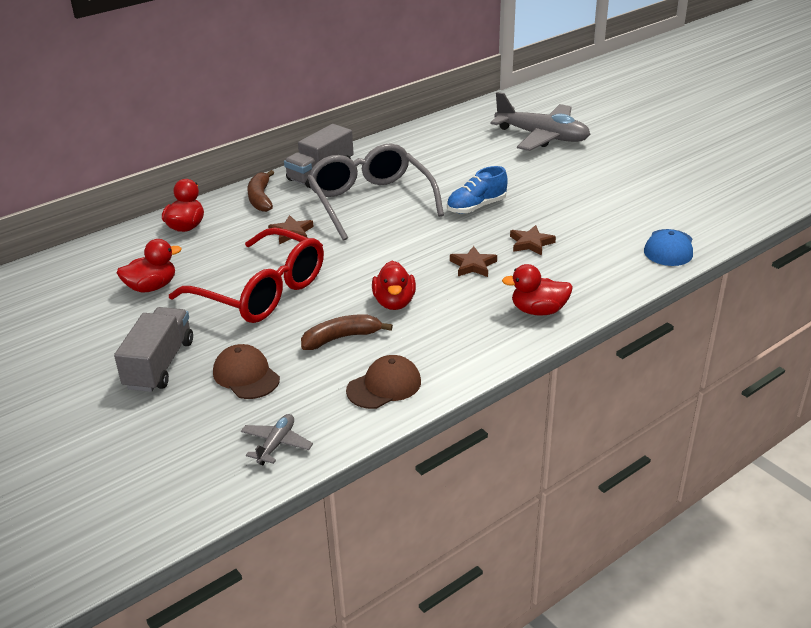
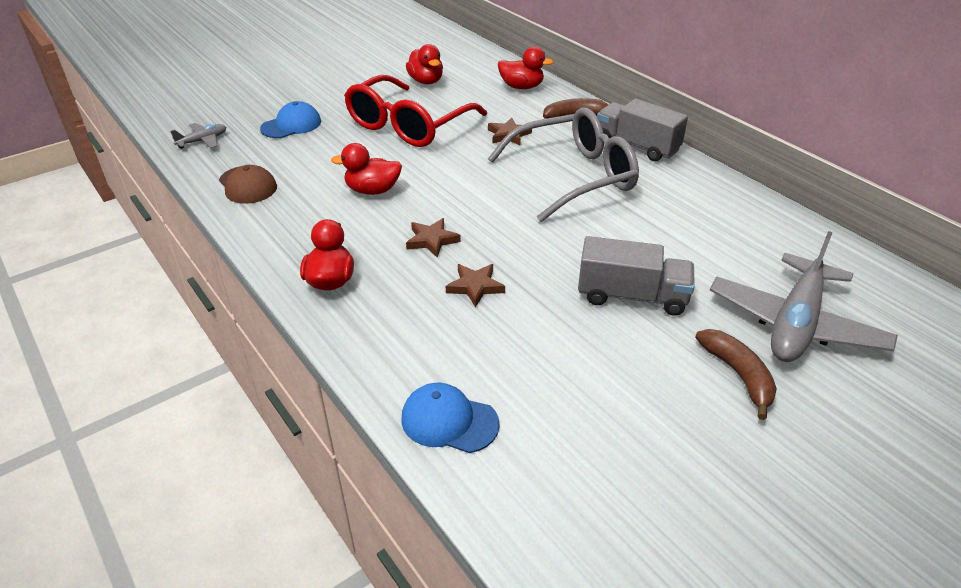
camera: 90 degrees right, 5 degrees up
(159, 364) = (320, 93): grey truck -> grey truck (632, 296)
(246, 375) = (291, 125): brown cap -> blue cap
(276, 444) = (203, 141): grey plane -> grey plane turned 60 degrees counterclockwise
(341, 338) = (325, 164): brown banana -> brown banana (738, 375)
(476, 207) = (565, 248): blue shoe -> none

